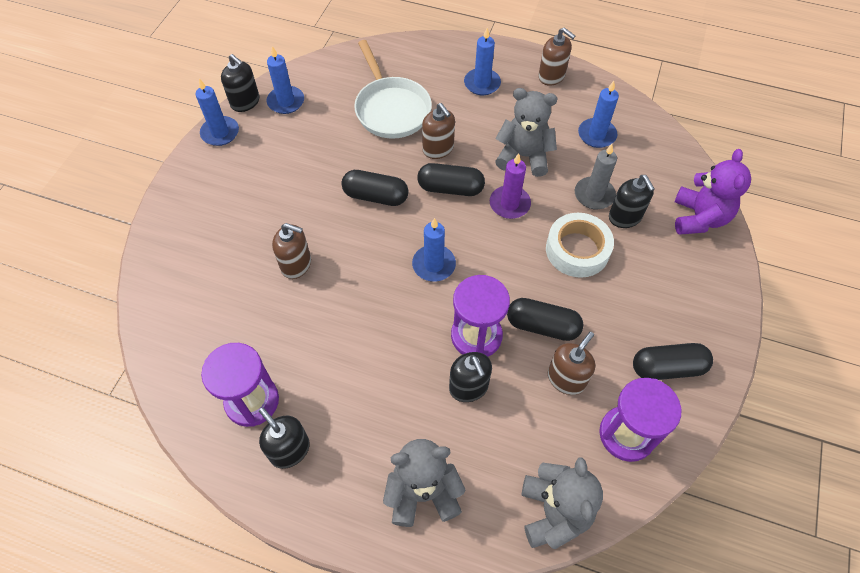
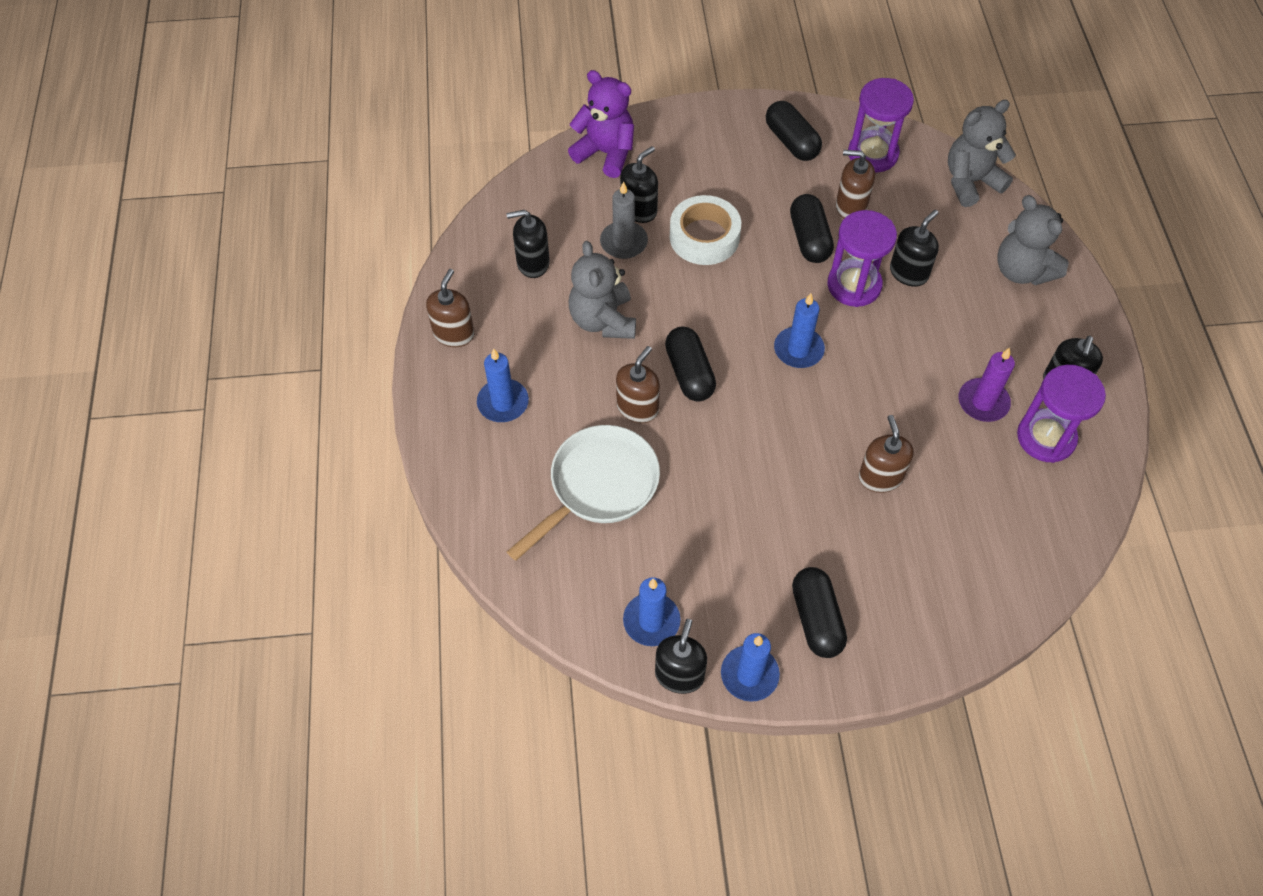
camera: 115 degrees left, 0 degrees up
(375, 196) = (744, 442): black capsule -> black capsule (816, 619)
(509, 204) = (679, 311): purple candle -> purple candle (983, 402)
(596, 135) = (533, 263): blue candle -> black soap dispenser
(699, 218) = (606, 153): purple teddy bear -> purple teddy bear turned 45 degrees clockwise

